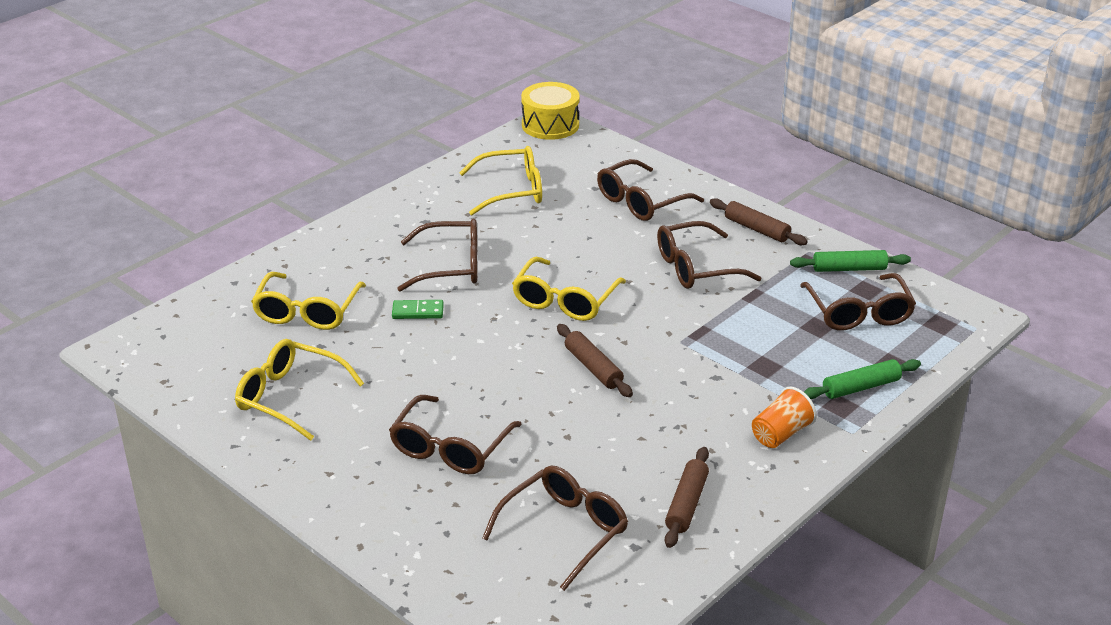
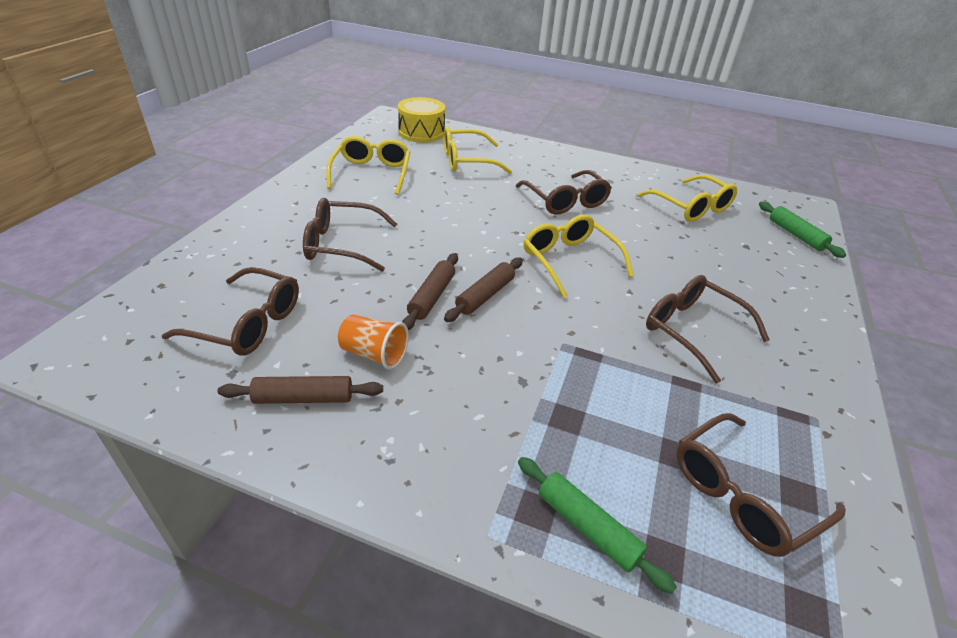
camera: 65 degrees right, 5 degrees up
(418, 311) = (498, 199): green domino -> none
(550, 125) = (804, 207): yellow drum -> yellow drum (421, 132)
(565, 300) = (570, 261): yellow glasses -> yellow glasses turned 60 degrees clockwise
(642, 201) = (759, 275): brown glasses -> none
(756, 229) = (807, 363): brown rolling pin -> brown rolling pin (432, 297)
(781, 434) = (451, 457): orange cup -> orange cup (374, 354)
(849, 269) = (824, 466): green rolling pin -> green rolling pin (796, 235)

